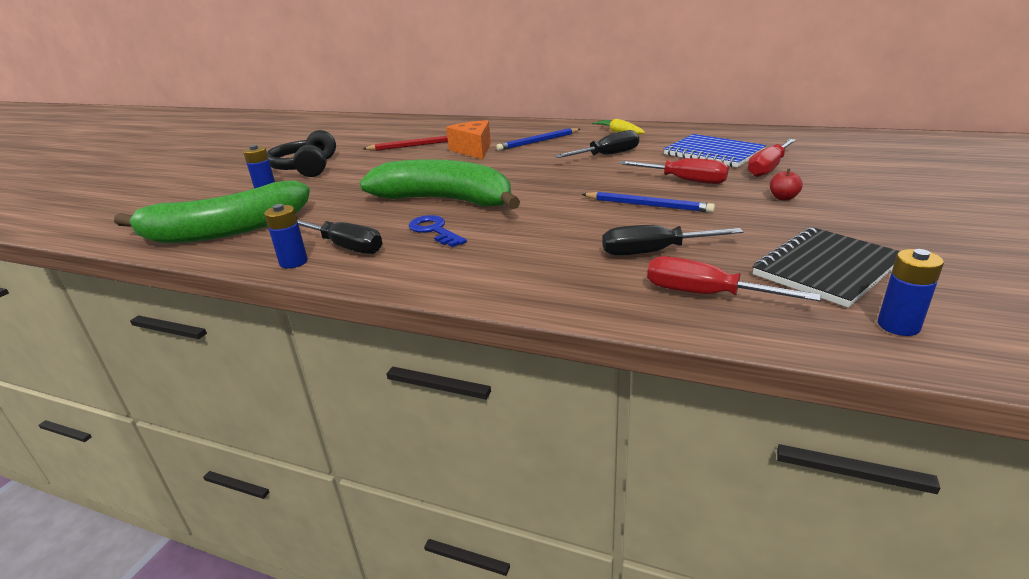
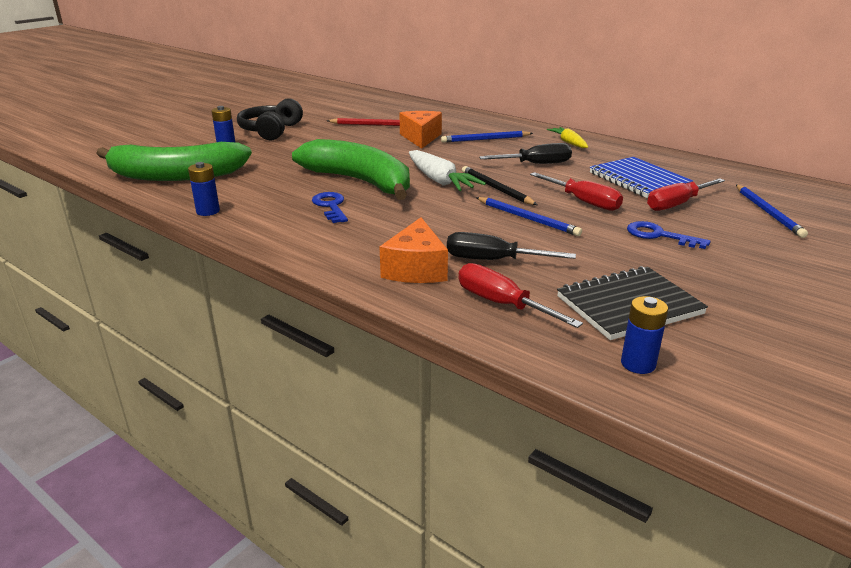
camera: 15 degrees right, 0 degrees up
(346, 247) = (254, 206): black screwdriver -> none
(528, 185) = (440, 181): none -> white carrot
(583, 277) = (416, 269): none -> orange cheese
(590, 183) = (496, 188): none -> black pencil
(783, 198) = (659, 235): red apple -> blue key
(850, 161) = (768, 212): none -> blue pencil

